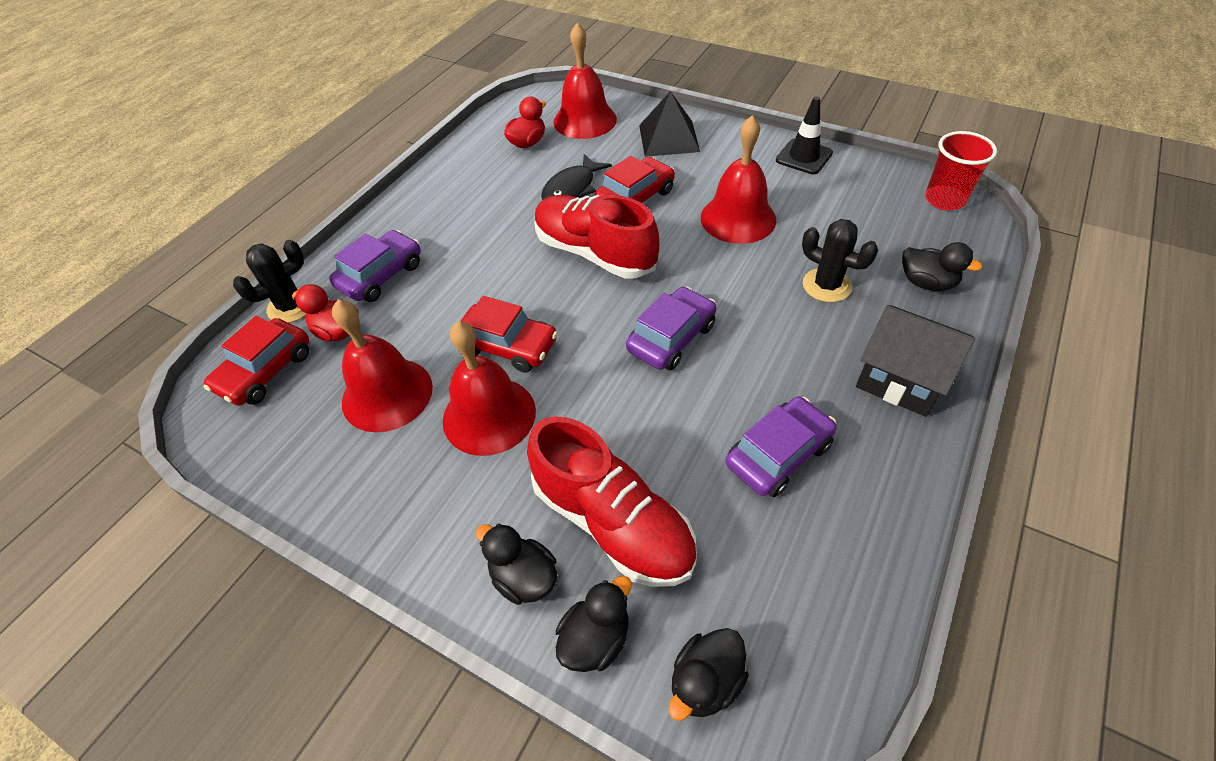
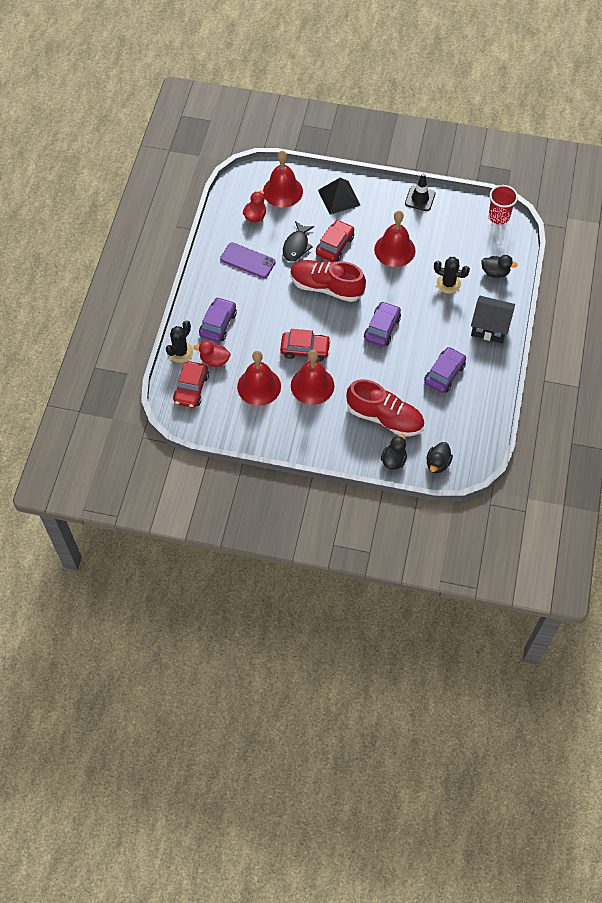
camera: 20 degrees left, 10 degrees up
(484, 195) = (248, 260): none -> purple phone
(524, 577) = (357, 446): black duck -> none

